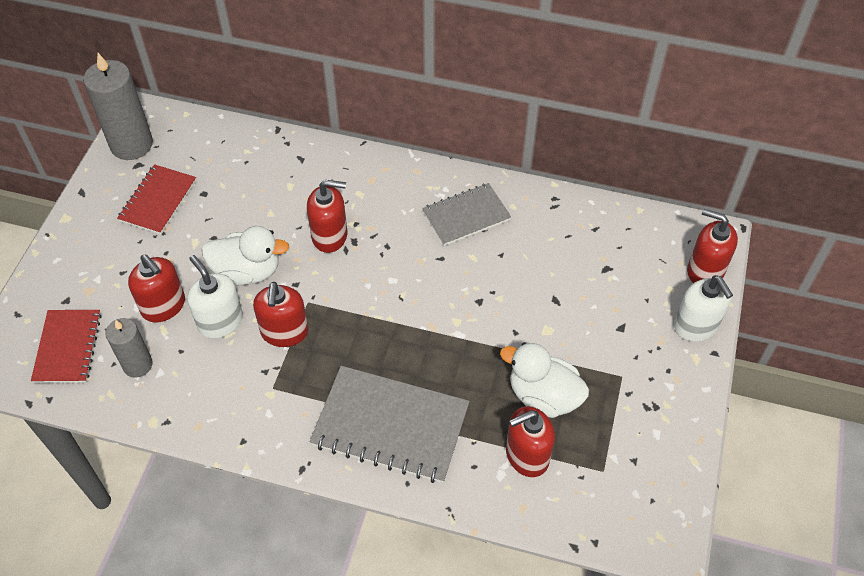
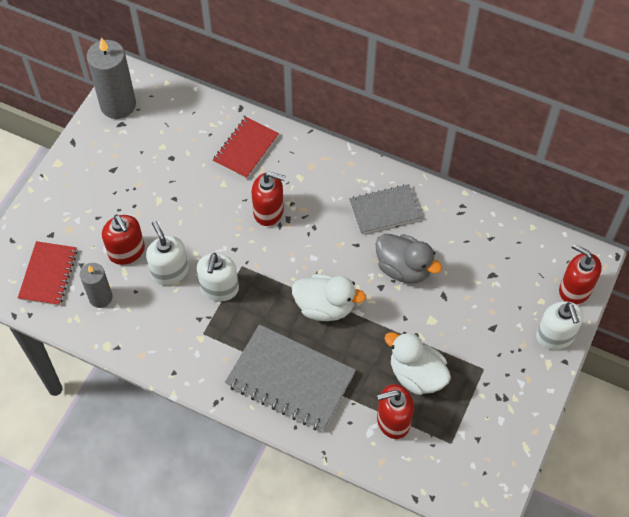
camera: 10 degrees right, 5 degrees up
(158, 201) = (133, 159): red notebook -> red notebook (246, 149)
(247, 271) = (197, 232): white duck -> white duck (325, 307)
(284, 332) = (219, 288): red soap dispenser -> white soap dispenser
(502, 276) = (404, 268): none -> grey duck

